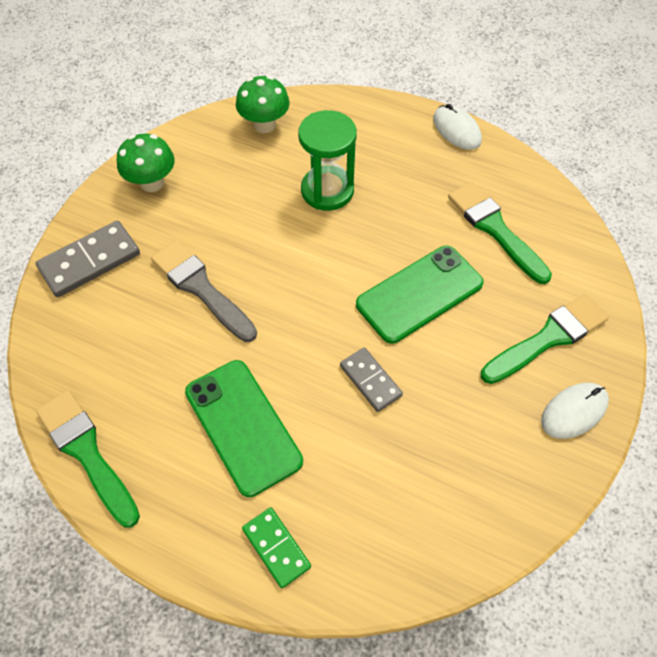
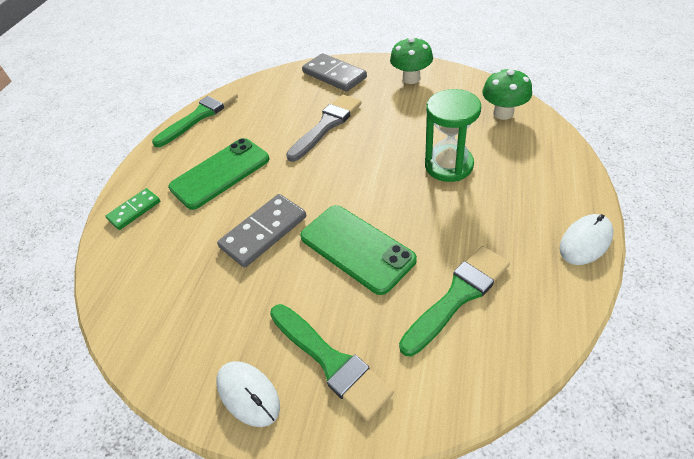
camera: 85 degrees right, 10 degrees down
(370, 381) = (263, 232): grey domino -> grey domino, size x1.58

